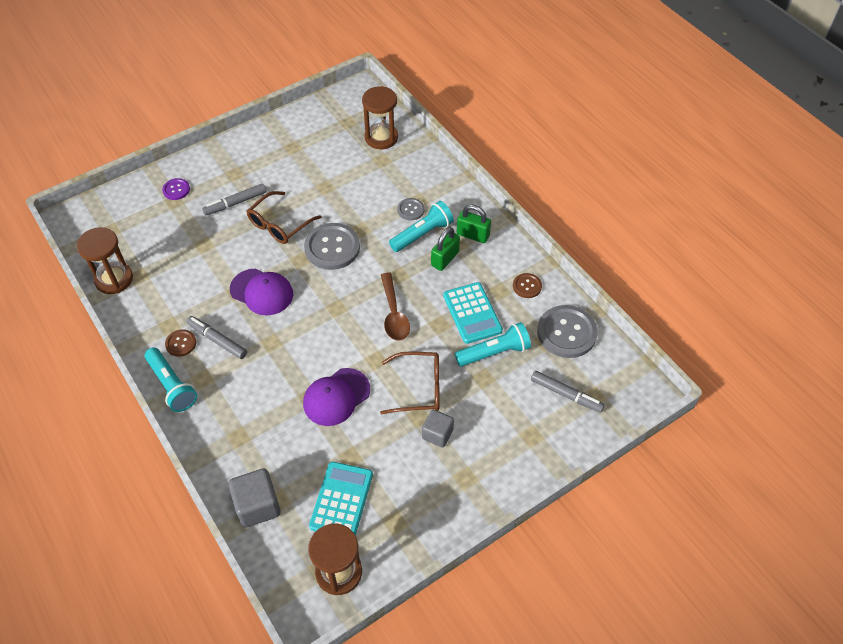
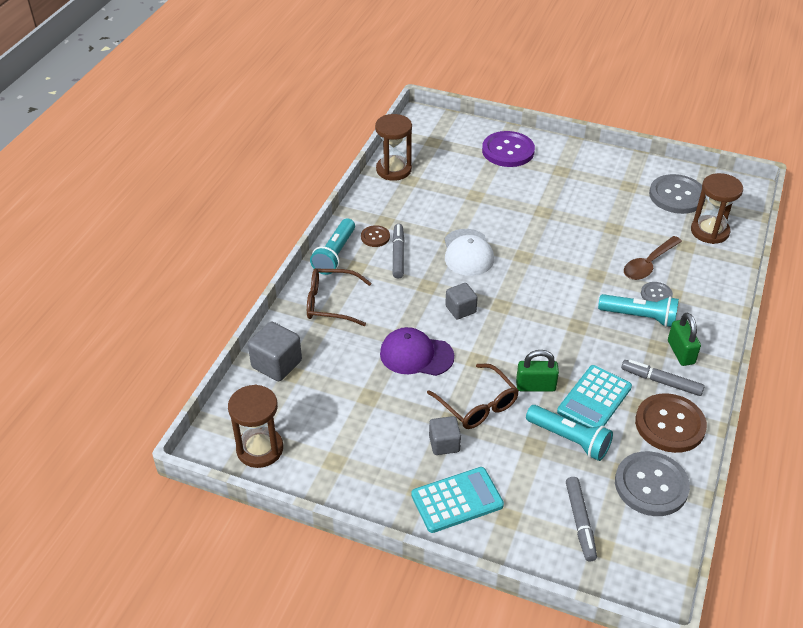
camera: 55 degrees right, 10 degrees down
(176, 190) = (508, 151): purple button -> purple button, size x1.97
(235, 203) = (534, 188): grey marker -> grey marker (661, 381)
(262, 292) = (468, 253): purple cap -> white cap
(279, 225) = (543, 224): brown glasses -> brown glasses (330, 303)
(316, 336) = (460, 309): none -> grey cube
(332, 248) = (557, 268): grey button -> grey button (677, 196)
(341, 500) = (324, 414): turquoise calculator -> turquoise calculator (457, 500)
(394, 314) = (535, 345): brown spoon -> brown spoon (648, 264)
(445, 259) = (631, 347): green padlock -> green padlock (535, 386)
(527, 286) = (670, 424): brown button -> brown button, size x1.97

